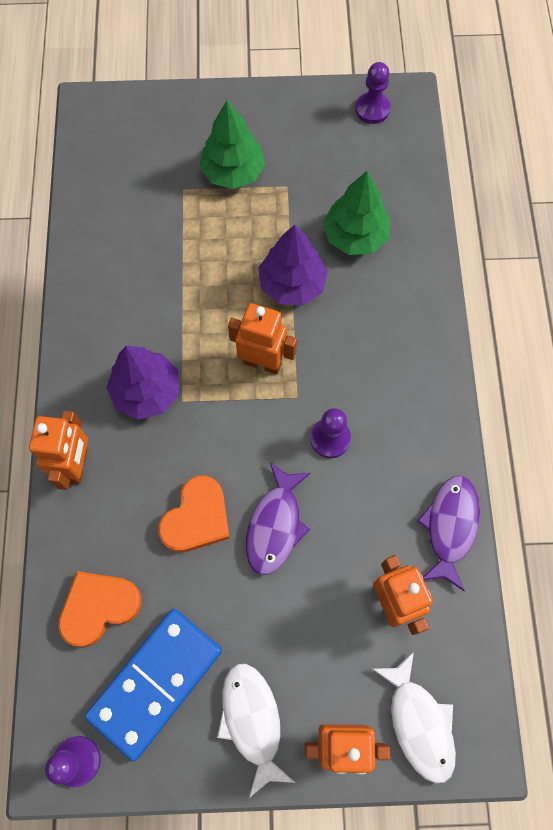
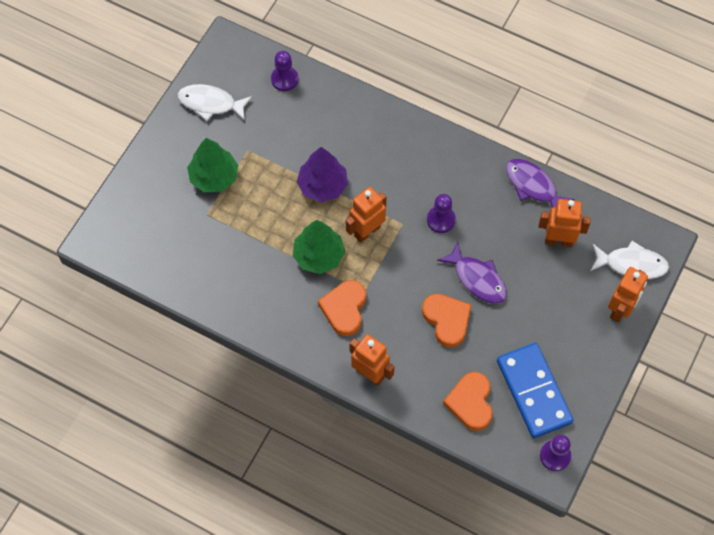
camera: 60 degrees left, 5 degrees down
(146, 392) = (344, 309): purple tree -> orange heart
(252, 721) = (584, 350): white fish -> white fish (210, 103)
(355, 236) = (312, 131): green tree -> green tree (318, 256)
(372, 109) = (222, 68): purple pawn -> purple pawn (284, 79)

